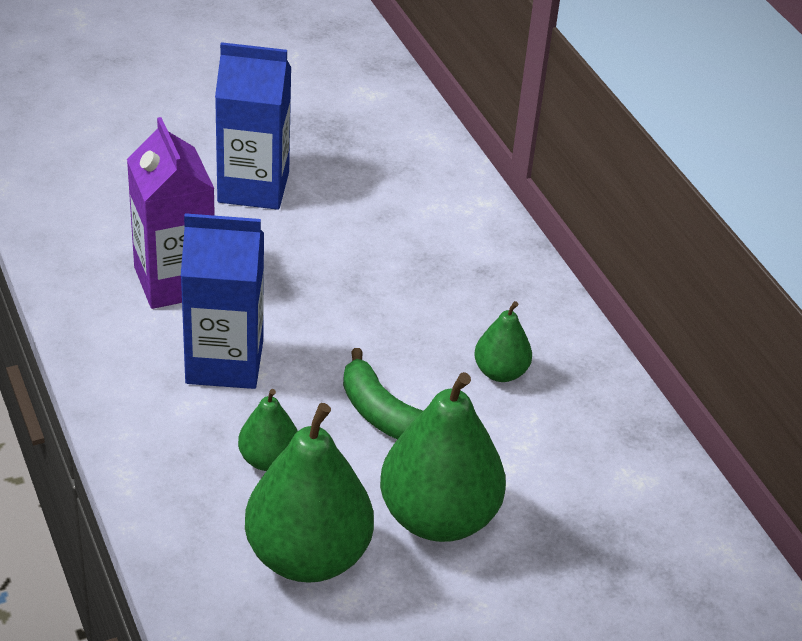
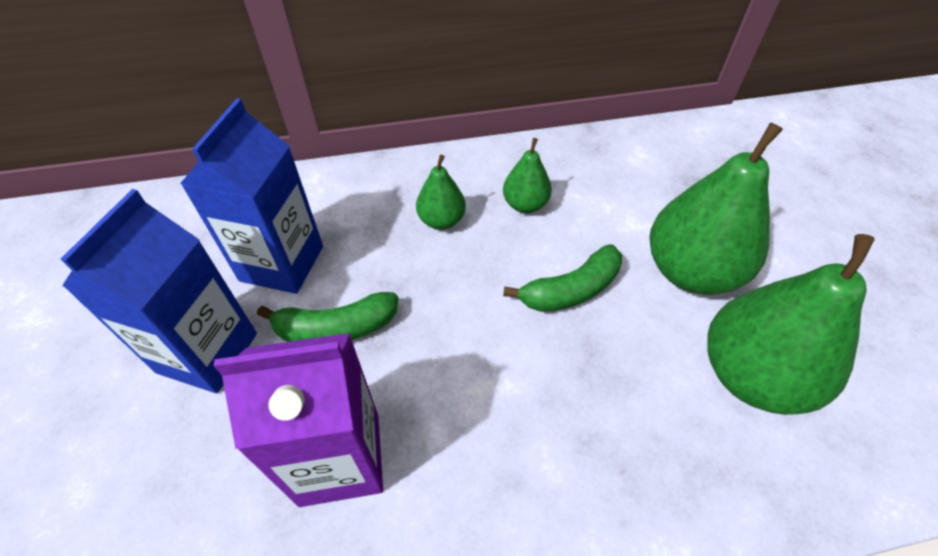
camera: 75 degrees left, 10 degrees up
(224, 362) = (486, 418): blue carton -> blue carton (282, 263)
(268, 460) = (630, 393): green pear -> green pear (441, 221)
(295, 255) = (336, 328): none -> green banana

